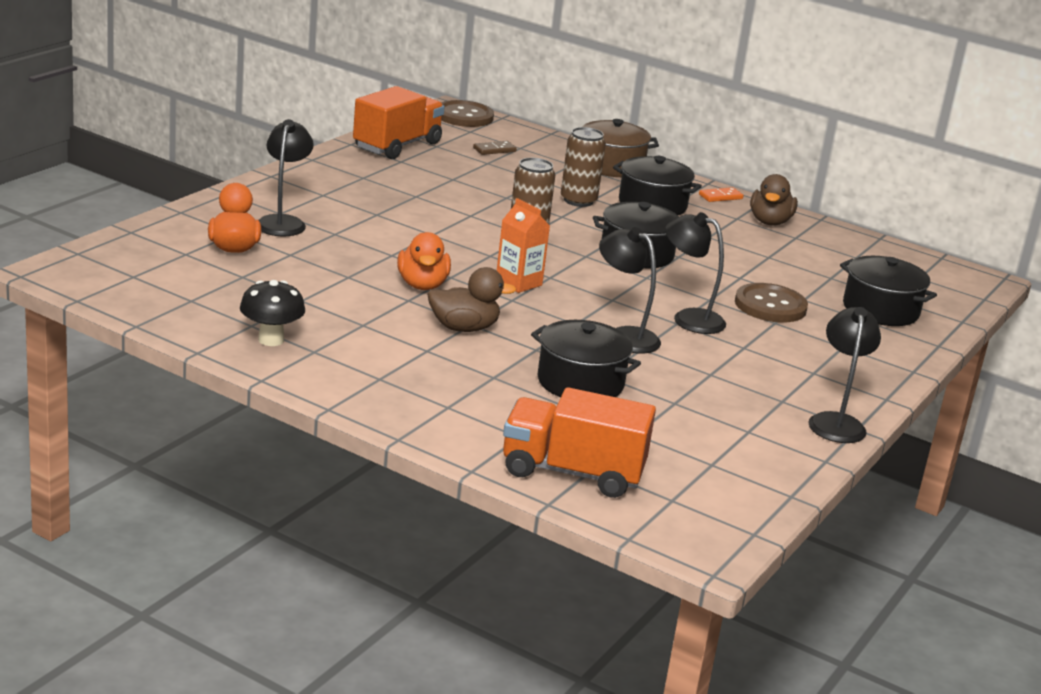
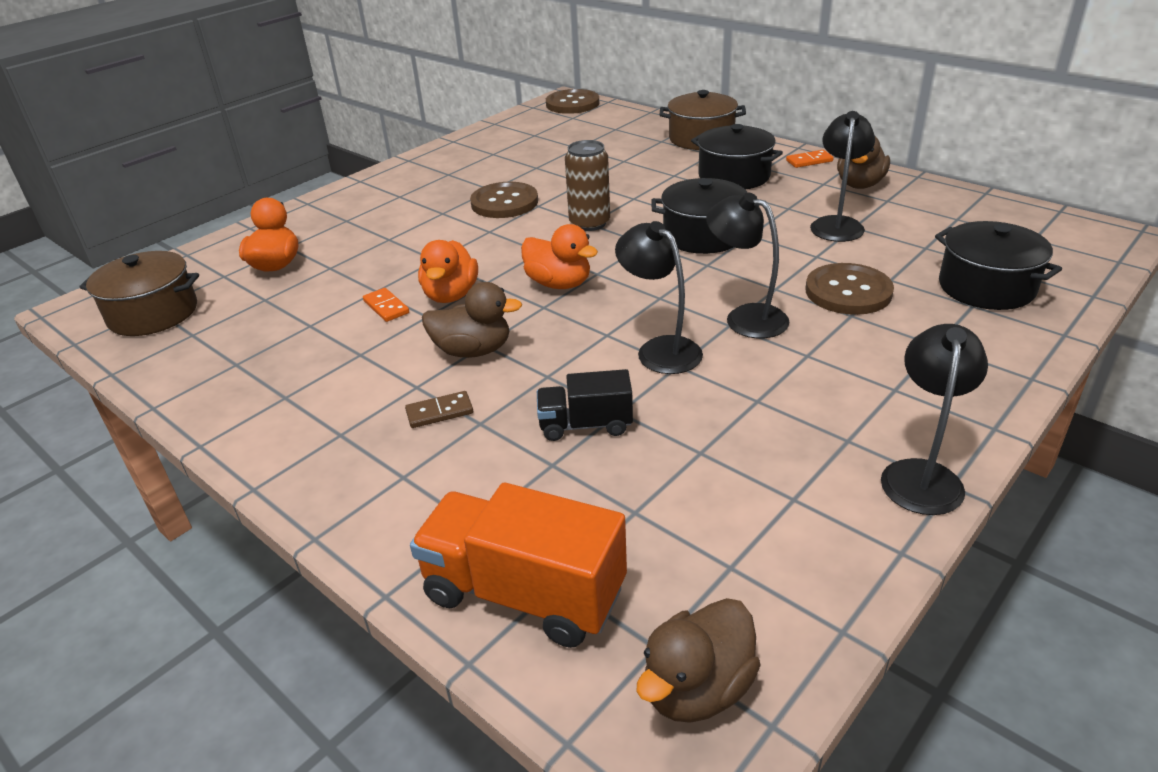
camera: 15 degrees right, 10 degrees up
(138, 281) = (153, 313): none -> brown pot
(271, 340) = (245, 384): black mushroom -> none
(283, 222) = (343, 230): black lamp -> black lamp (837, 224)
(366, 290) = (386, 307): none -> orange domino
(397, 146) = (496, 138): orange truck -> none
(435, 210) = (504, 202): none -> brown button
(494, 150) = (589, 133): brown domino -> brown domino (439, 412)
(518, 283) = (559, 284): orange carton -> orange duck
(578, 200) = (656, 179): brown can -> none
(580, 382) = (585, 425): black pot -> black truck
(704, 518) = (697, 688): none -> brown duck

